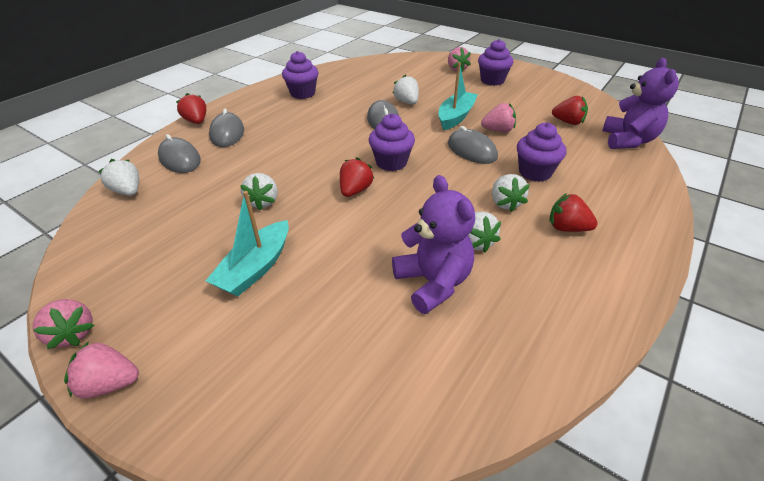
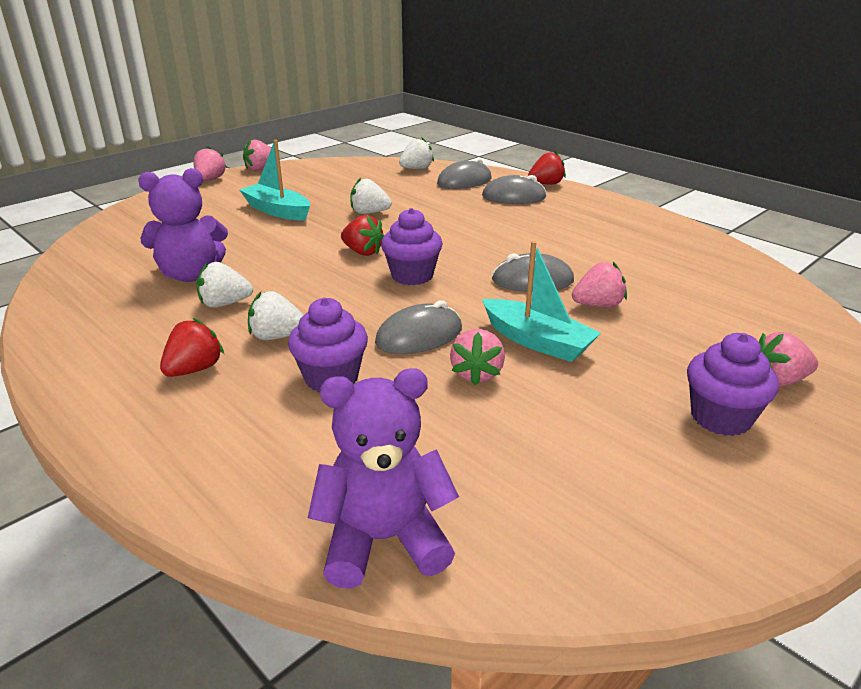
camera: 100 degrees right, 10 degrees down
(302, 93) = (627, 234): purple cupcake -> none
(407, 102) = (598, 305): white strawberry -> pink strawberry
(568, 122) = (492, 472): red strawberry -> none
(628, 141) = (384, 540): purple teddy bear -> purple teddy bear turned 150 degrees clockwise

